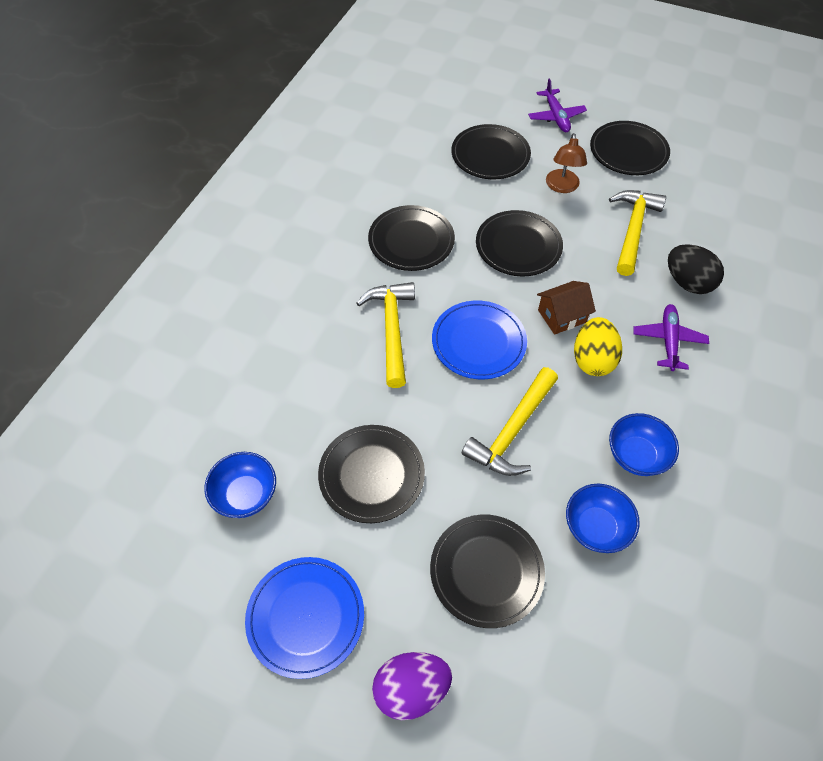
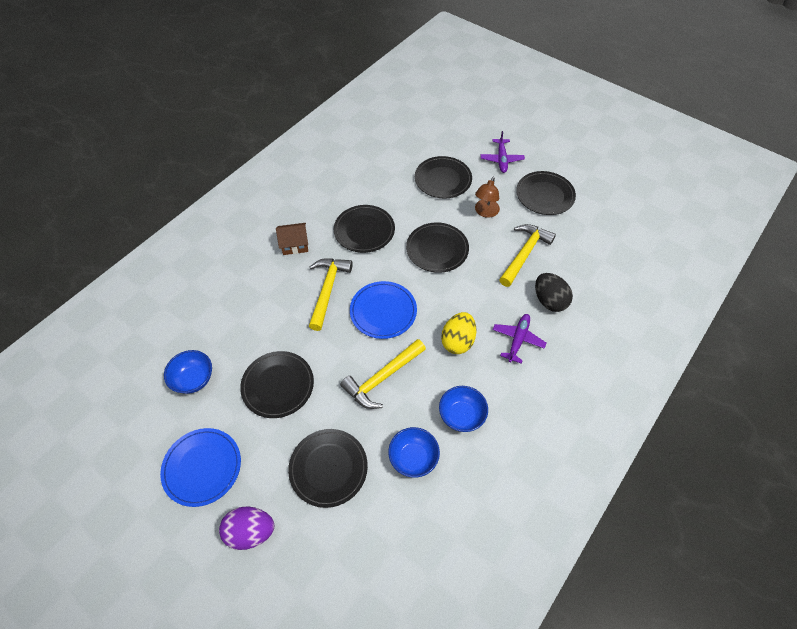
camera: 15 degrees right, 0 degrees up
(562, 316) = (448, 305): brown house -> brown house (295, 244)

